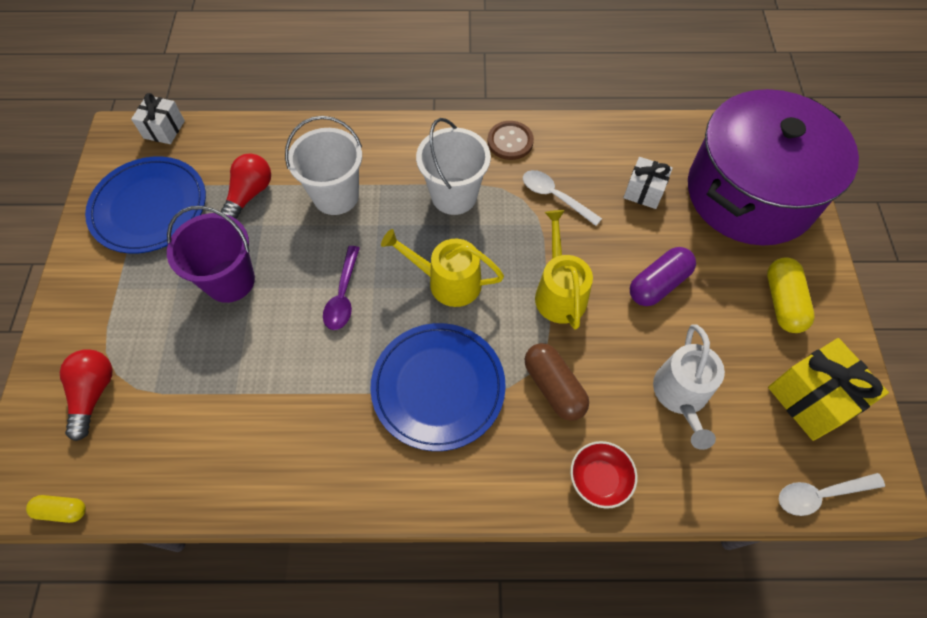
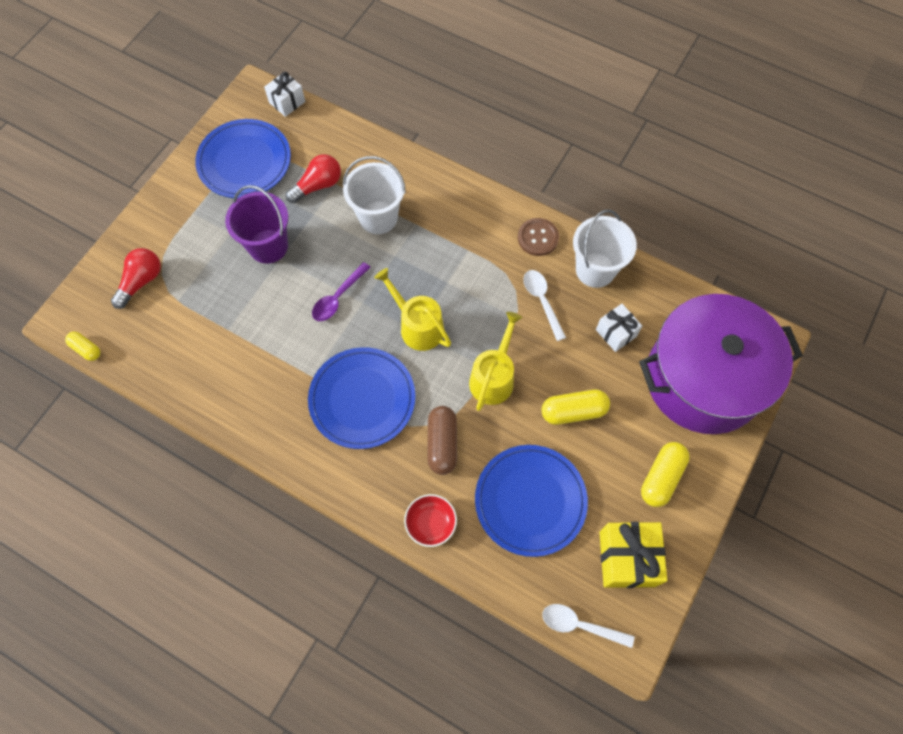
camera: 30 degrees right, 5 degrees up
(454, 196) = (465, 261): white bucket -> white bucket (595, 270)
(658, 284) = (573, 411): purple capsule -> yellow capsule
(681, 395) = (530, 501): white watering can -> blue plate

